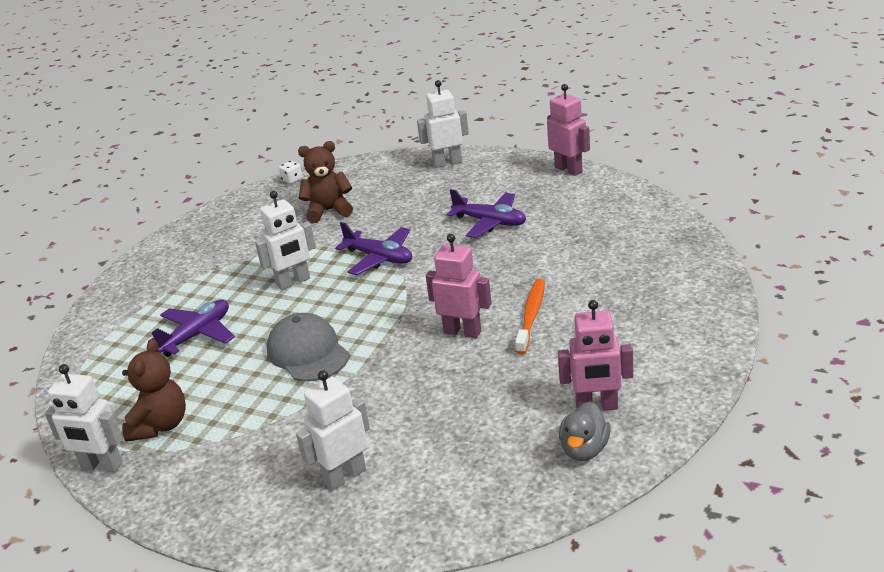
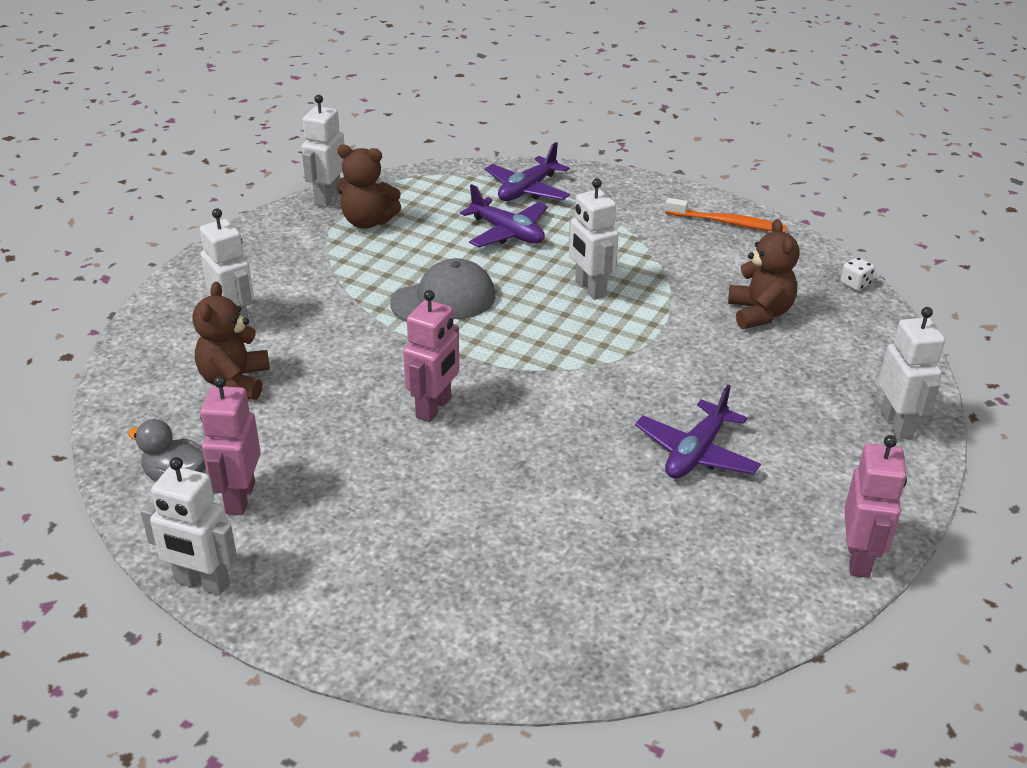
camera: 90 degrees right, 5 degrees up
(379, 258) = (625, 351): purple plane -> purple plane (527, 190)
(444, 450) = (235, 382): none -> brown teddy bear
(531, 316) = (444, 467): orange toothbrush -> orange toothbrush (727, 223)
(568, 169) = (859, 559): pink robot -> pink robot turned 45 degrees counterclockwise
(694, 402) = (201, 583): none -> white robot

